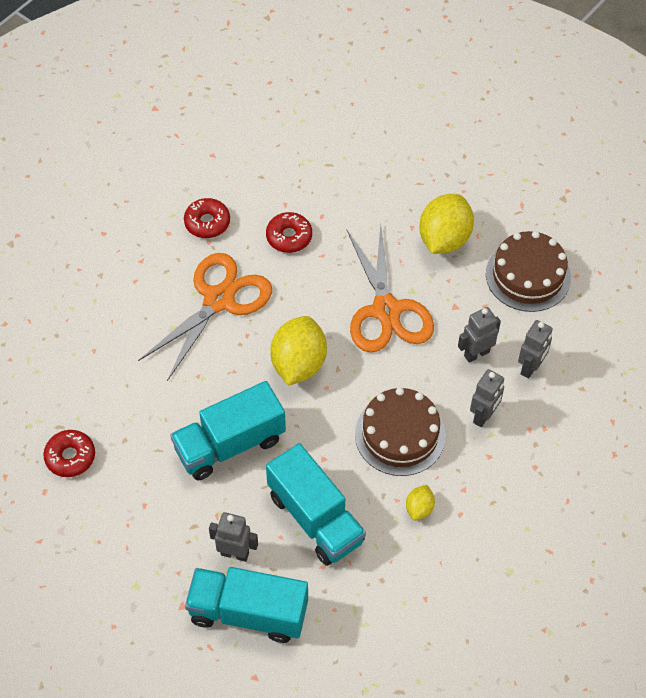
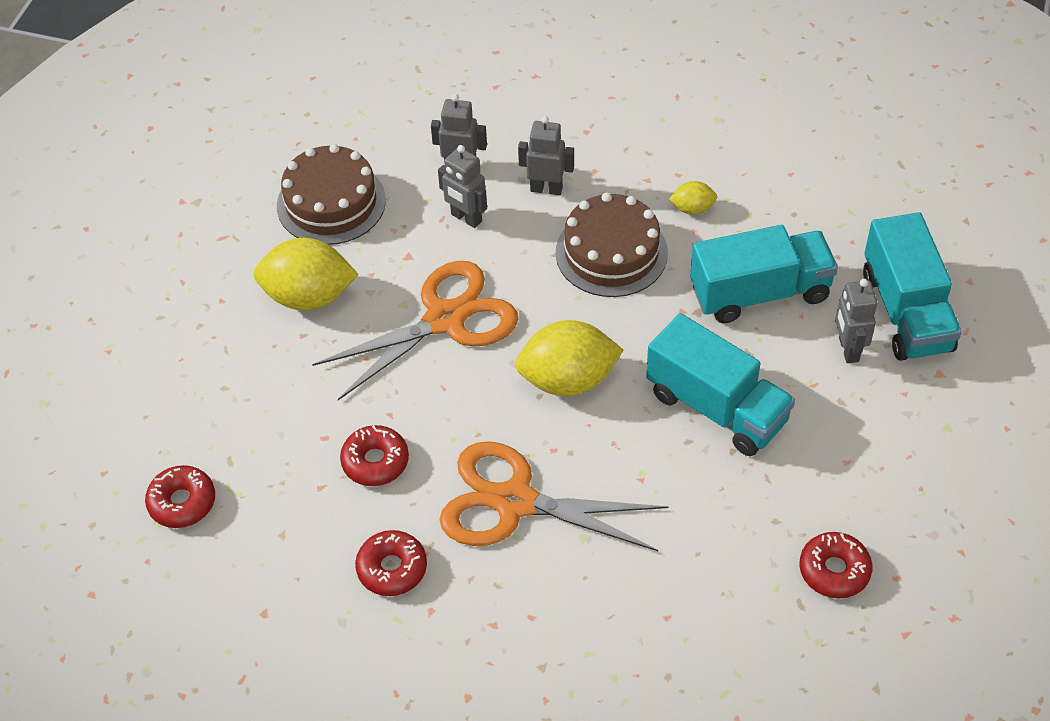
camera: 110 degrees left, 5 degrees down
(310, 135) = (182, 502): none -> red donut
(315, 518) = (759, 293): turquoise truck -> turquoise truck turned 45 degrees clockwise

